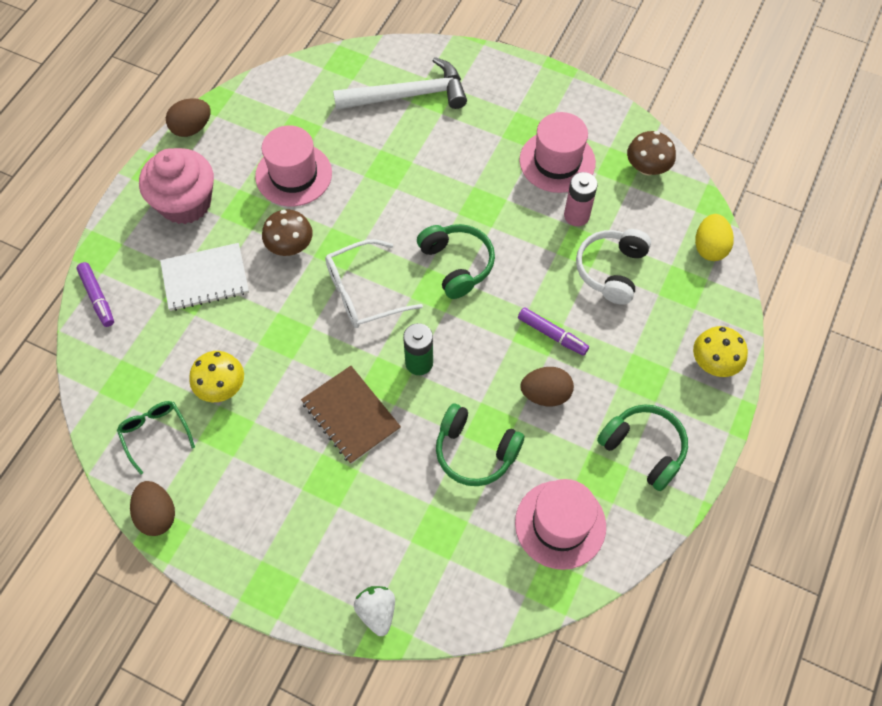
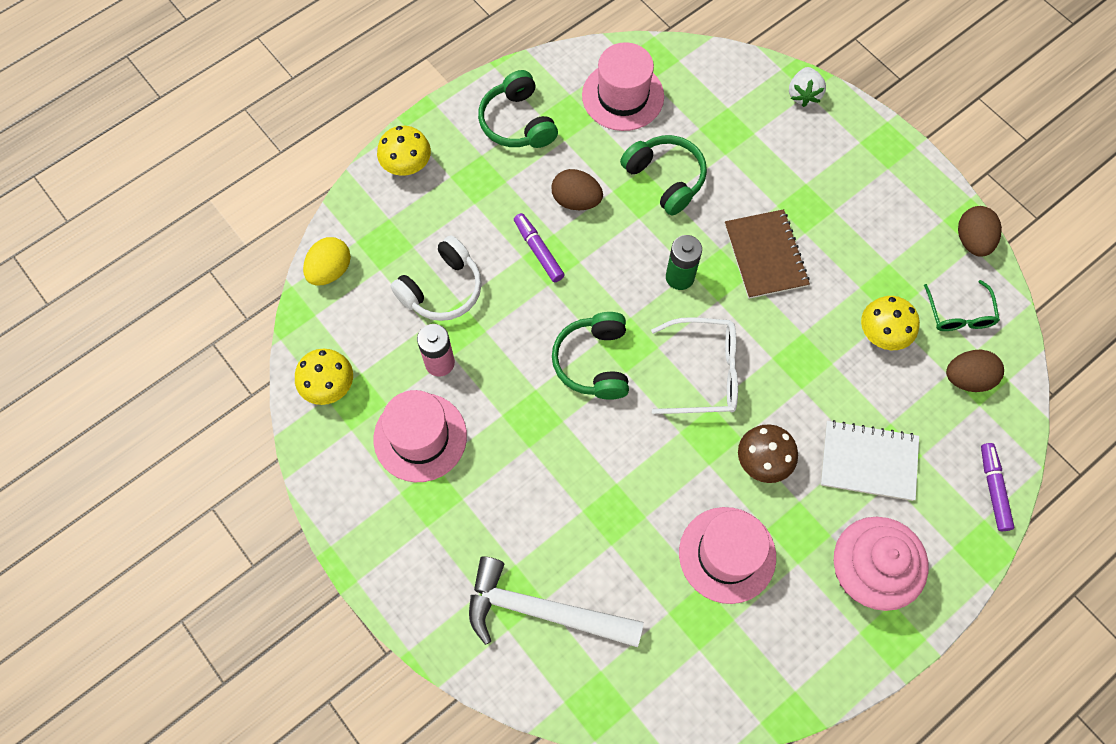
camera: 155 degrees left, 5 degrees up
(192, 128) = (831, 684): brown egg -> brown egg (967, 378)
(647, 167) = (329, 386): brown mushroom -> yellow mushroom

